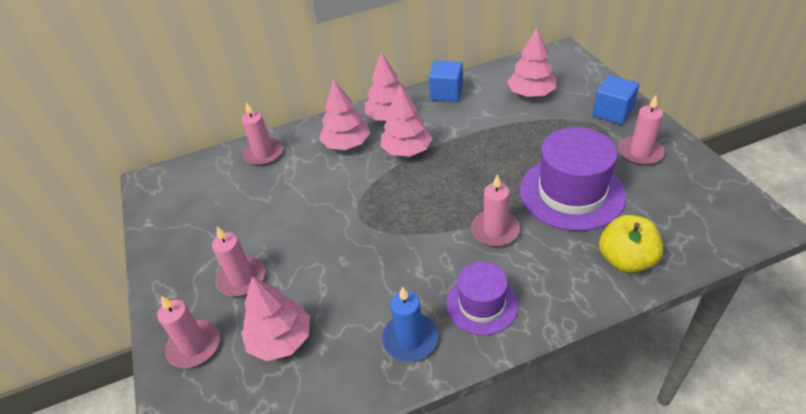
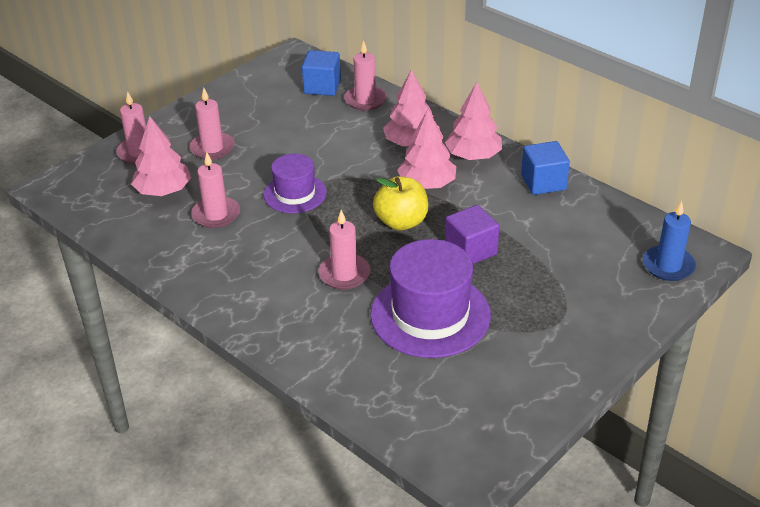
camera: 60 degrees right, 5 degrees down
(410, 339) = (193, 258): blue candle -> blue candle (668, 266)
(482, 304) = (249, 289): purple hat -> purple hat (295, 193)
(504, 150) = (471, 250): none -> purple cube
(531, 93) = (590, 246): pink tree -> none
(612, 112) = (599, 320): blue cube -> blue cube (322, 87)
(626, 260) = (351, 372): yellow apple -> yellow apple (401, 222)
(640, 152) = (534, 356): pink candle -> pink candle (216, 214)

